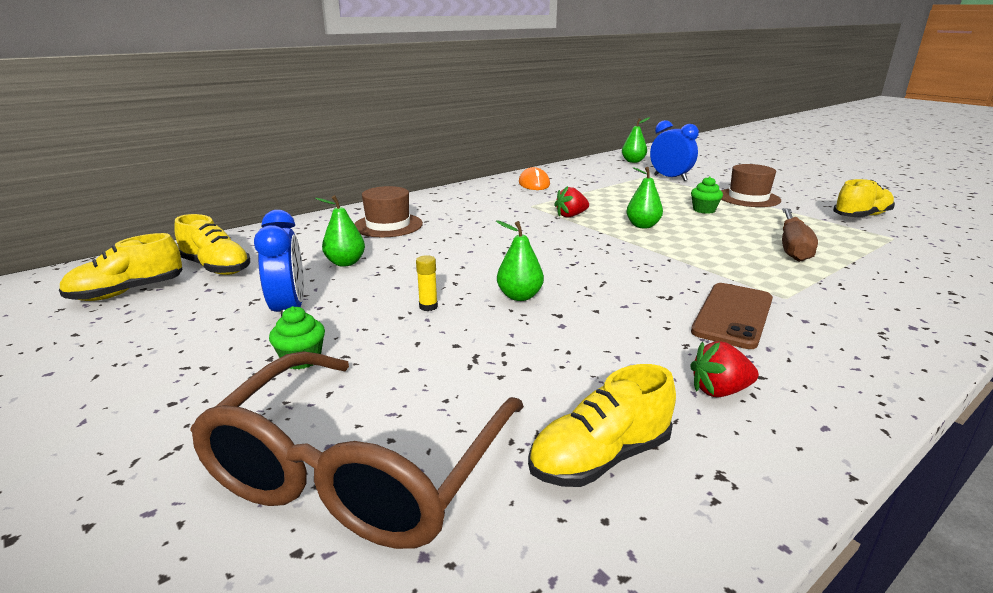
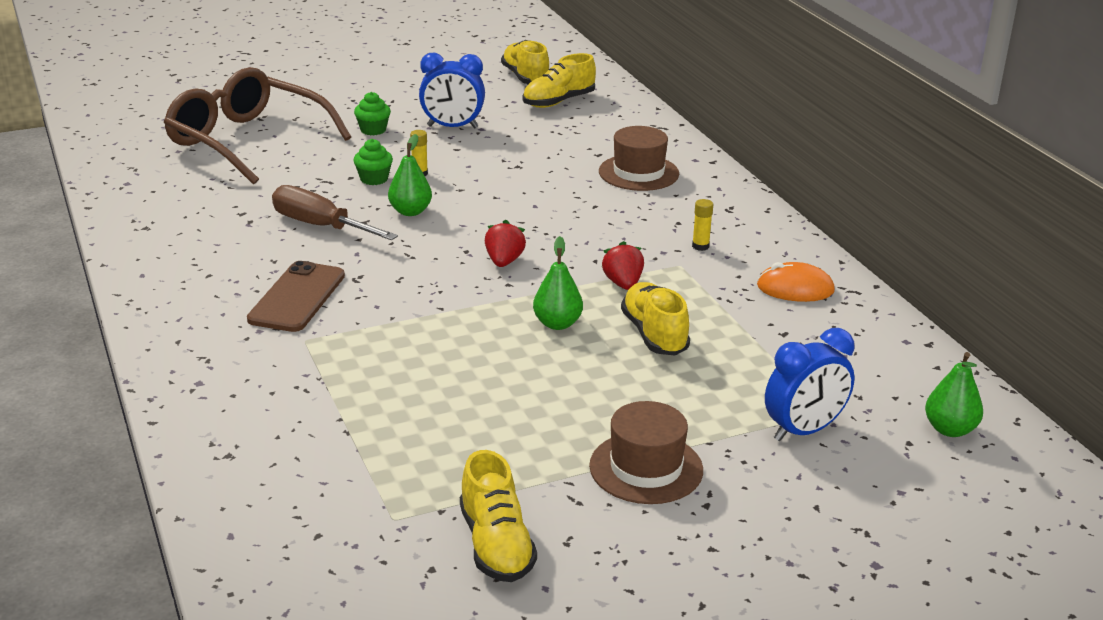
camera: 105 degrees right, 5 degrees up
(345, 263) = (538, 148): green pear -> none
(500, 203) = (700, 246): none -> yellow glue stick
(600, 458) = (192, 199): yellow shoe -> yellow shoe (654, 334)
(704, 210) = (600, 396): green cupcake -> green cupcake (374, 179)
(719, 391) = (209, 253): red strawberry -> red strawberry (504, 261)
(732, 315) = (297, 297): brown phone -> brown phone turned 60 degrees clockwise
(793, 247) = (417, 407): brown screwdriver -> brown screwdriver (320, 226)

